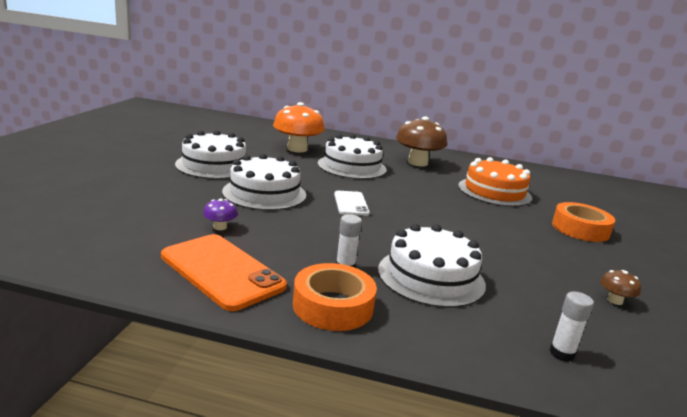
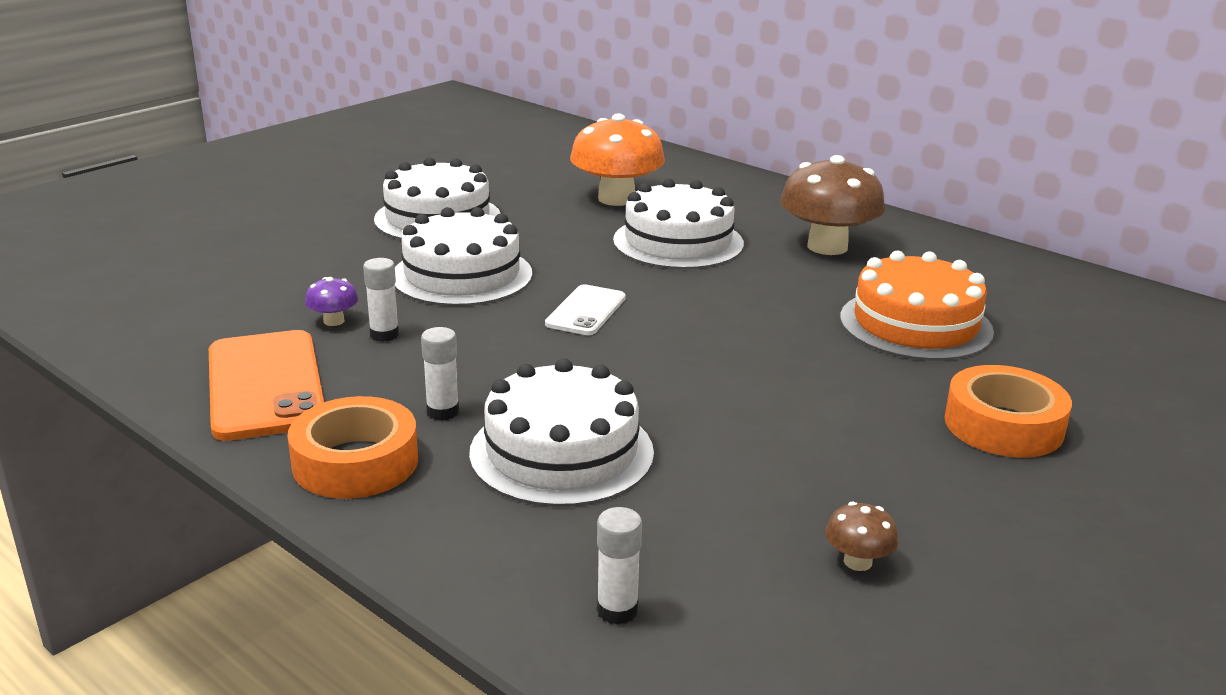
camera: 30 degrees right, 5 degrees up
(260, 230) = (384, 335): none -> white glue stick

